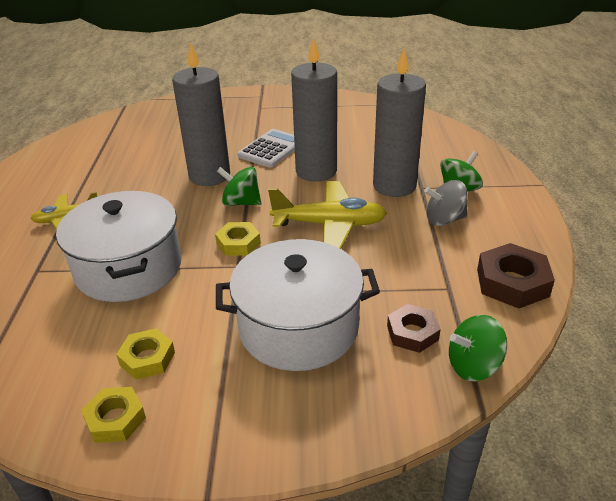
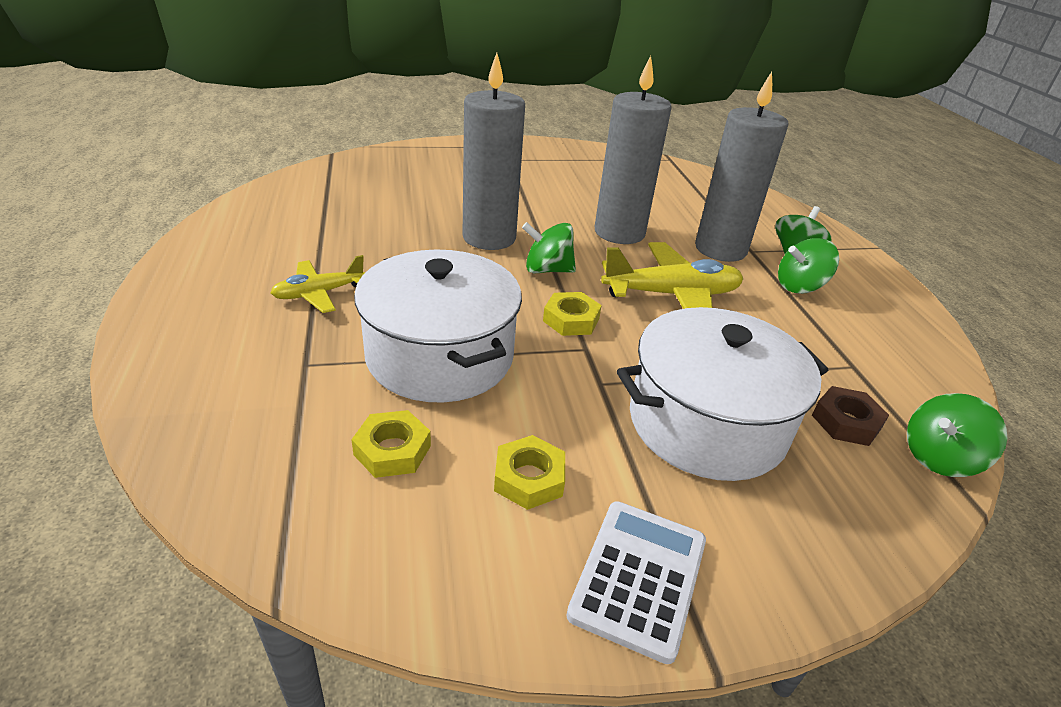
camera: 15 degrees left, 0 degrees up
(115, 419) = (528, 571): yellow nut -> yellow nut (392, 450)
(271, 149) = (550, 207): white calculator -> white calculator (638, 577)
(444, 219) = (799, 286): grey spinning top -> green spinning top
(512, 282) = (918, 356): brown nut -> none

